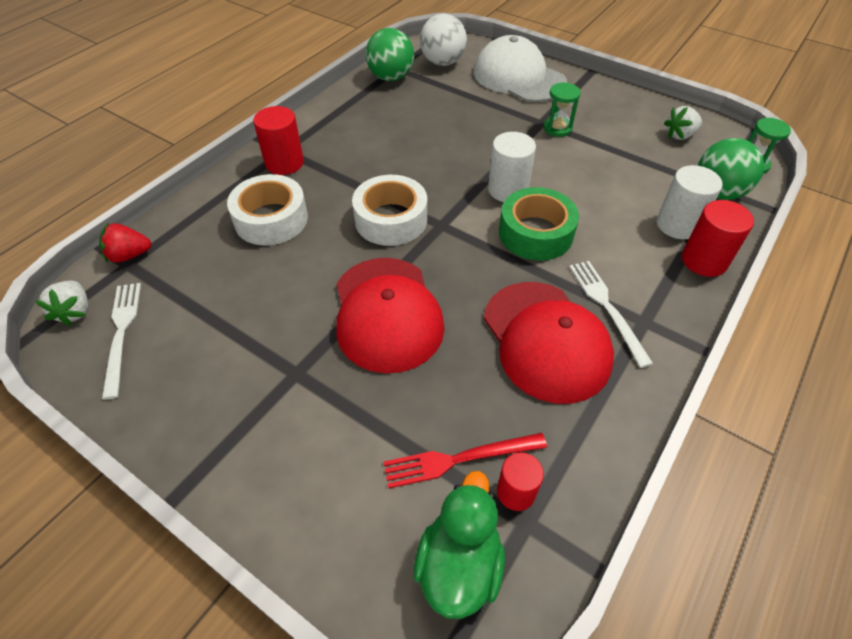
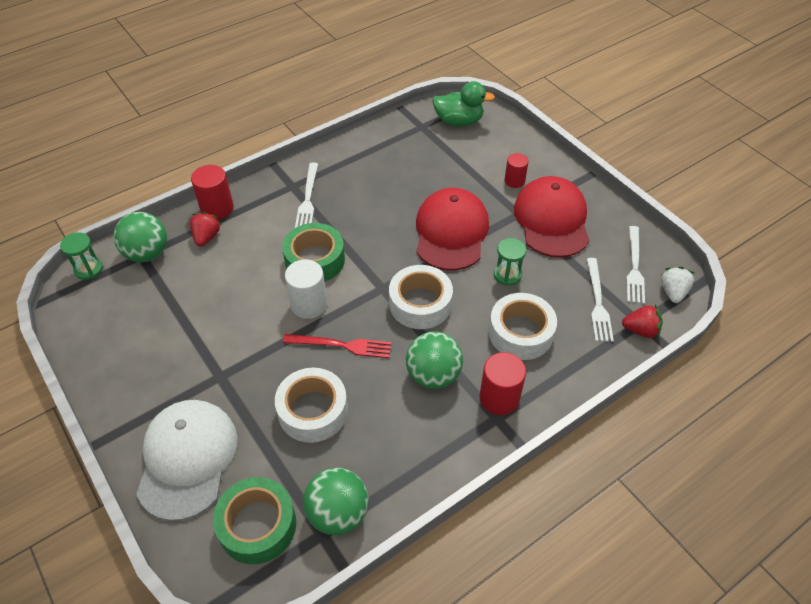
camera: 160 degrees left, 0 degrees up
(179, 273) = (598, 302): none -> white fork
(352, 165) = (433, 375): none -> green ball
(442, 62) = (257, 525): white ball -> green tape
(446, 120) = (313, 411): none -> white tape
(459, 459) = (441, 153): red fork -> red fork (341, 345)
(459, 565) = (459, 121): green duck -> green duck turned 120 degrees counterclockwise
(516, 492) = (420, 136): red cylinder -> red cylinder (514, 181)
(519, 77) = (187, 459): white cap -> white cap turned 150 degrees counterclockwise
(546, 340) = (359, 191): red cap -> red cap (552, 220)
(557, 128) = (211, 362): green hourglass -> green hourglass (507, 275)
(677, 225) = (206, 237): white cylinder -> red strawberry
(680, 135) = (109, 318): white strawberry -> none

